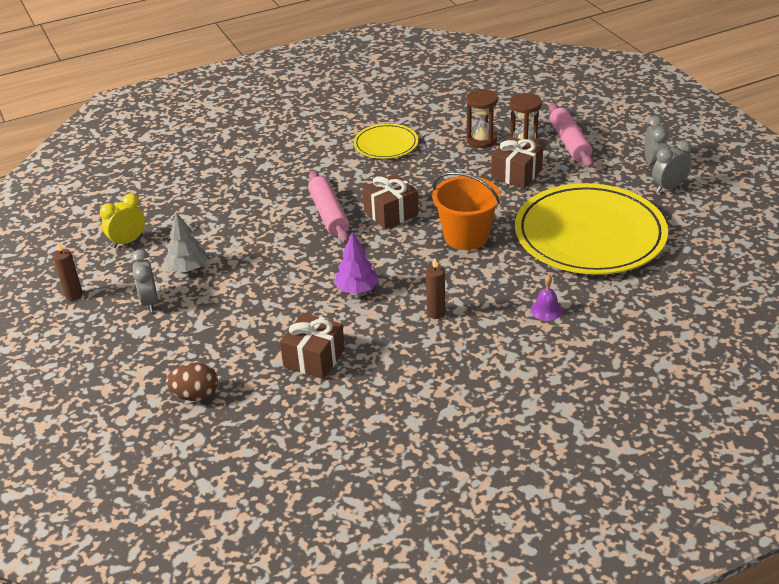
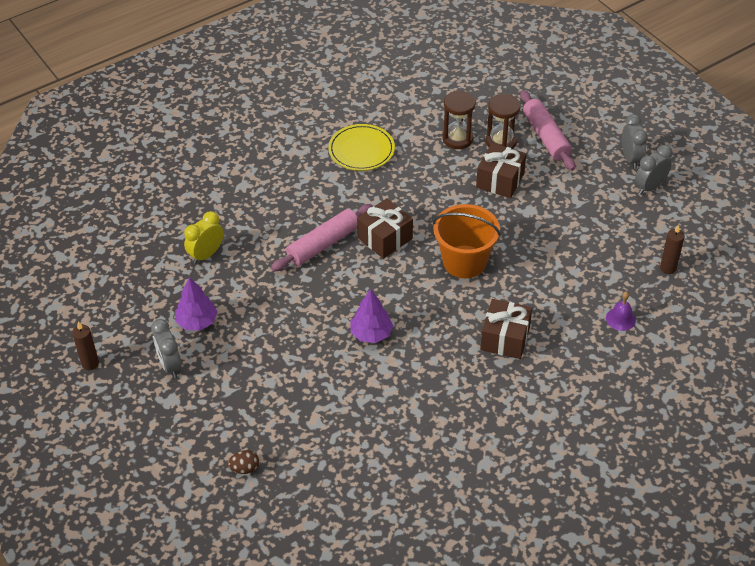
camera: 10 degrees left, 10 degrees up
(128, 241) = (126, 293): yellow clock -> yellow clock (206, 255)
(188, 268) = (197, 322): grey tree -> purple tree
(195, 395) = (245, 468): brown egg -> brown egg, size x0.65
(314, 358) = (348, 416): brown gift -> brown gift (505, 338)
(329, 214) = (323, 244): pink rolling pin -> pink rolling pin turned 75 degrees clockwise
(436, 313) = (453, 355): brown candle -> brown candle (668, 268)
(546, 310) = (555, 343): purple bell -> purple bell (620, 319)
(589, 234) = (582, 250): yellow plate -> none

